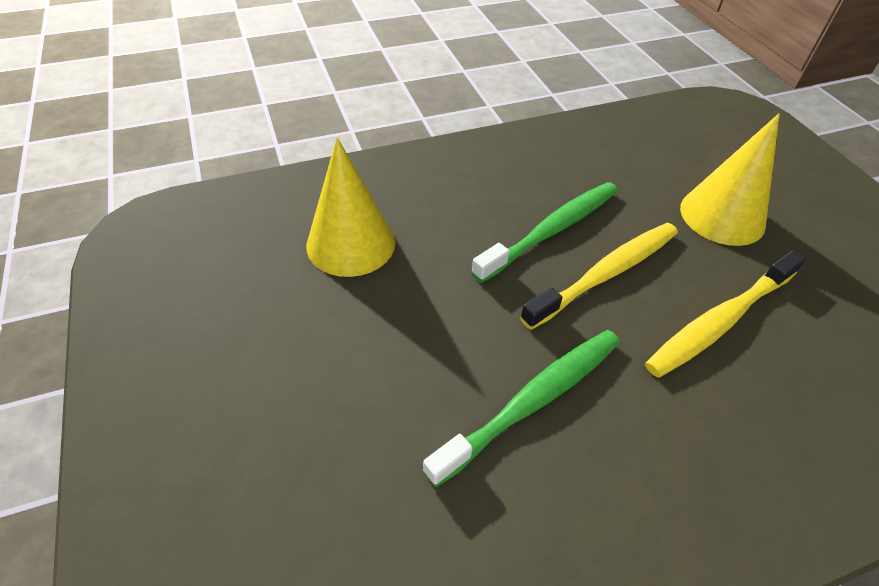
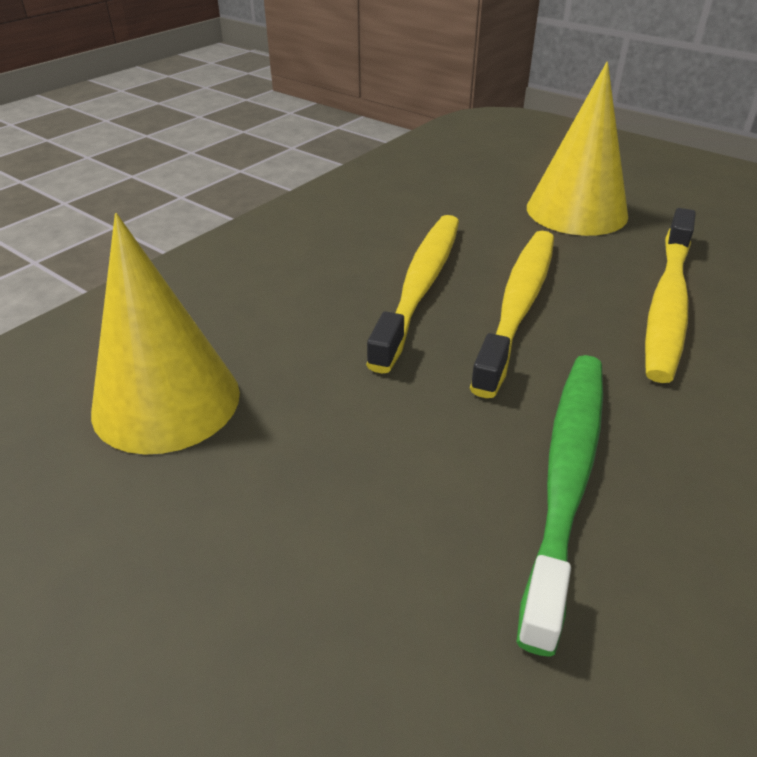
camera: 30 degrees left, 10 degrees down
(552, 230) = (420, 286): green toothbrush -> yellow toothbrush

